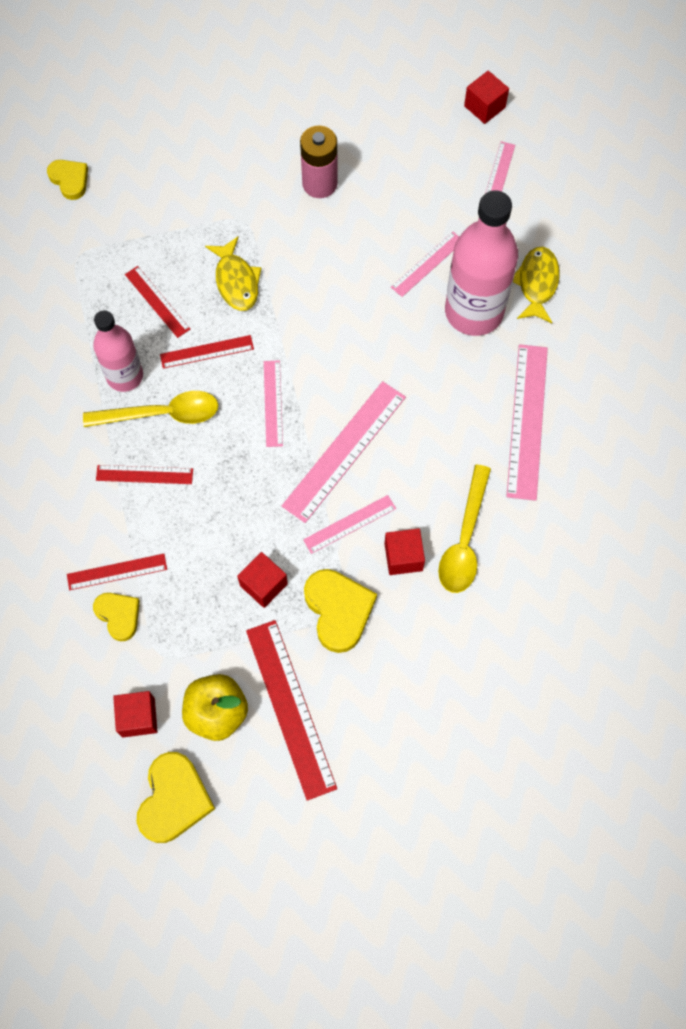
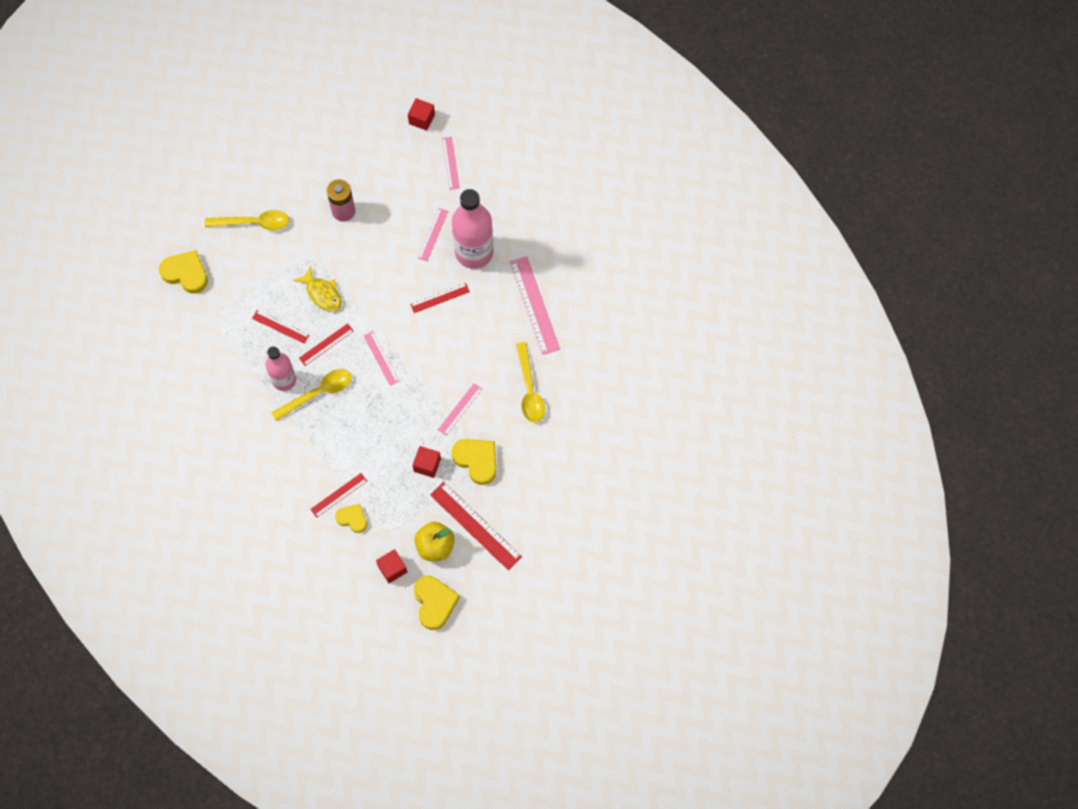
camera: 25 degrees left, 0 degrees up
(70, 180) = (186, 273): yellow heart -> yellow heart, size x1.59
(144, 474) = (326, 433): red ruler -> red ruler (440, 298)
(192, 151) = (253, 223): none -> yellow spoon
(344, 451) = (437, 368): pink ruler -> none
(403, 557) = (499, 414): red cube -> none
(537, 283) = (503, 219): yellow fish -> none

